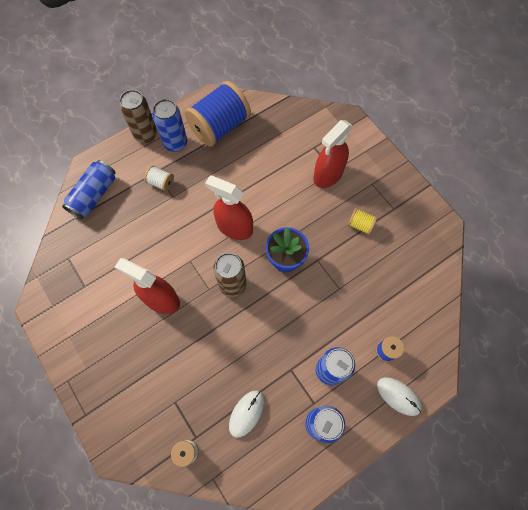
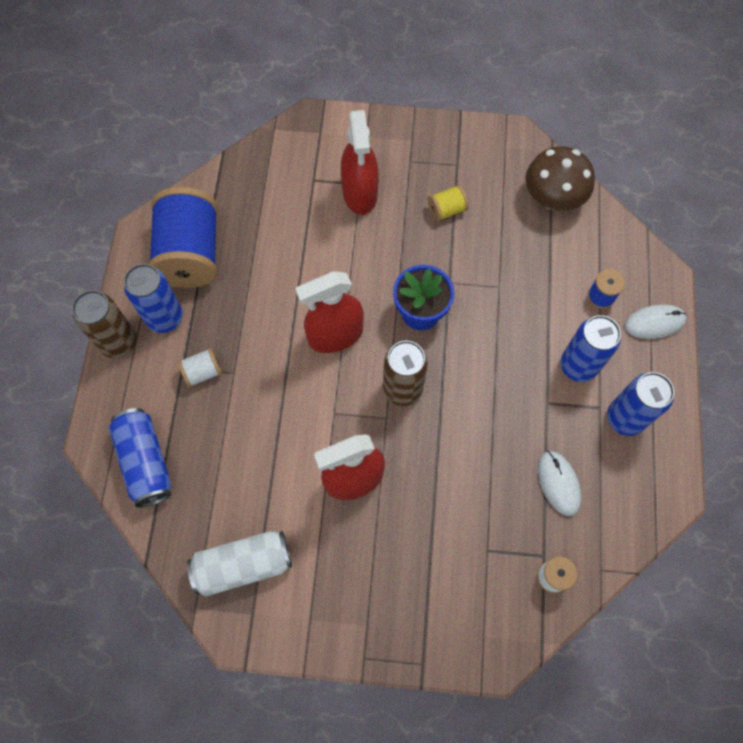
camera: 50 degrees left, 0 degrees up
(74, 281) = (243, 565): none -> white can
(424, 275) = (552, 198): none -> brown mushroom

